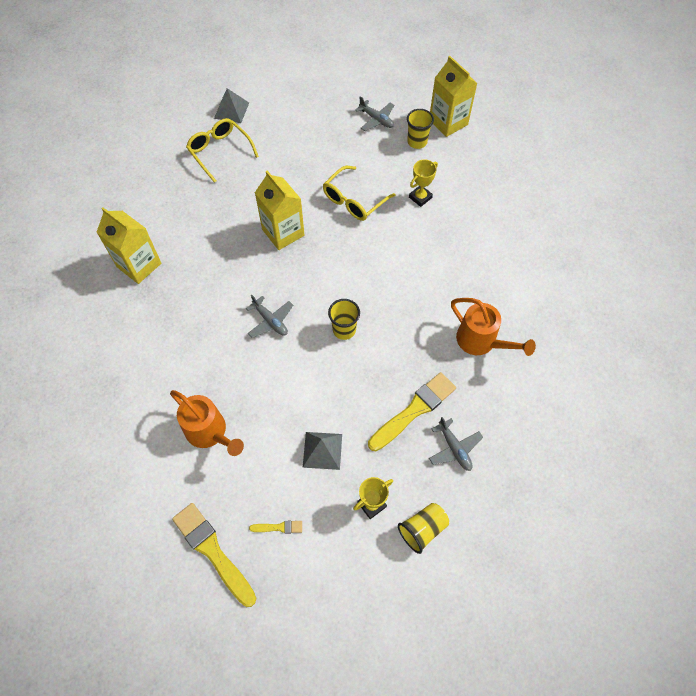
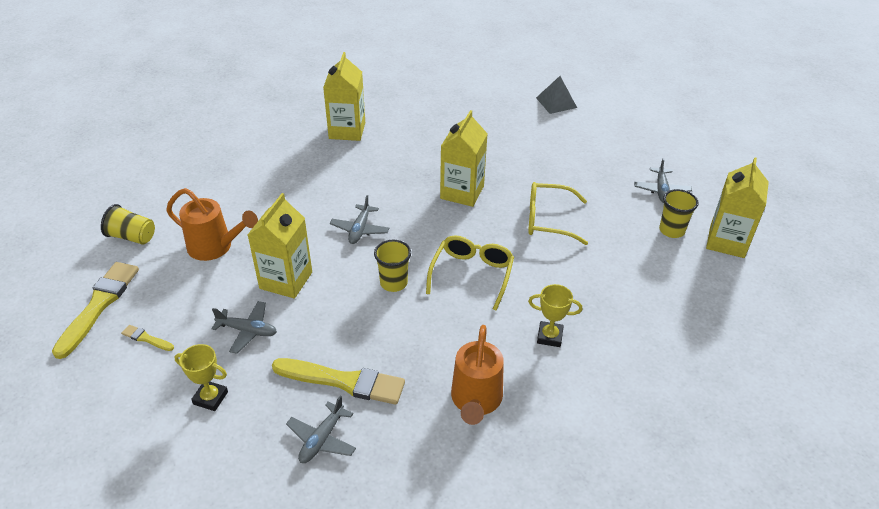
camera: 55 degrees right, 20 degrees down
(210, 433) = (215, 247): orange watering can -> orange watering can turned 75 degrees counterclockwise
(219, 151) = (505, 117): yellow glasses -> yellow glasses (472, 274)
(279, 527) = (146, 338): yellow brush -> yellow brush turned 150 degrees clockwise
(288, 399) = (286, 280): none -> yellow carton
(322, 450) = (247, 331): grey pyramid -> grey plane
(420, 197) = (606, 265): yellow trophy -> yellow trophy (549, 336)
(422, 529) = (205, 456): yellow cup -> yellow cup (132, 237)

